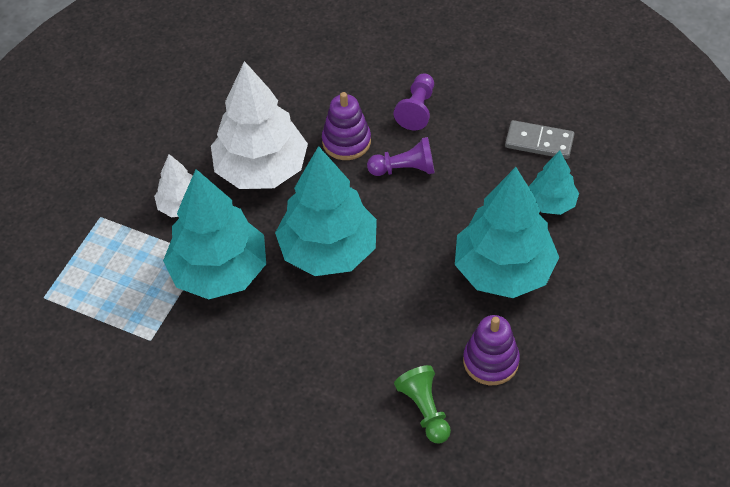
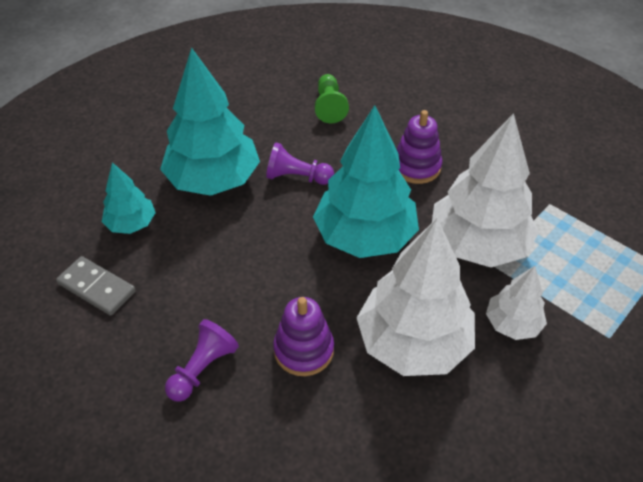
camera: 165 degrees left, 5 degrees down
(219, 271) = (478, 245): turquoise tree -> white tree
(404, 169) = (253, 298): purple pawn -> purple pawn (297, 177)
(490, 361) = (263, 123): purple stacking toy -> purple stacking toy (416, 167)

